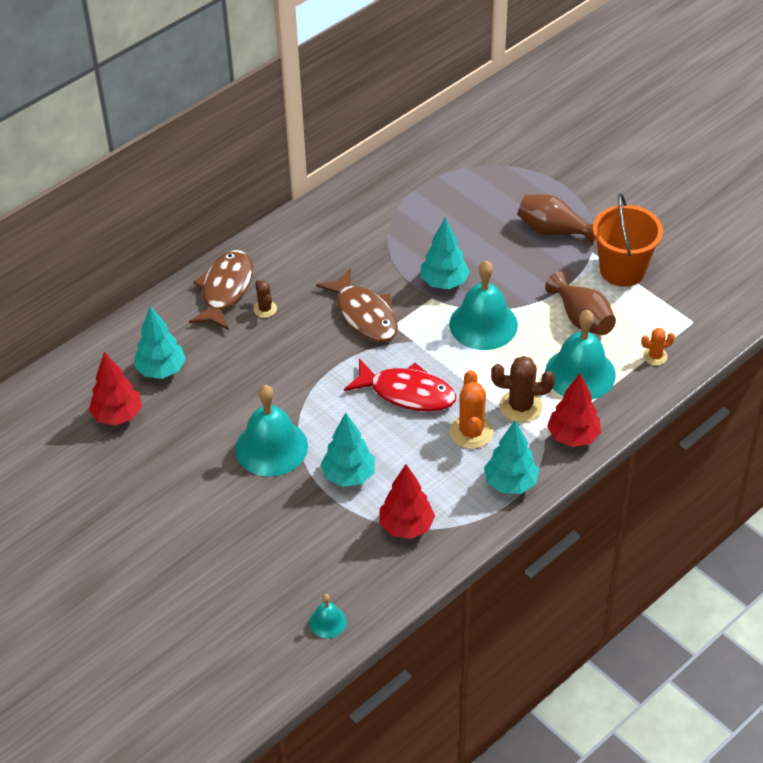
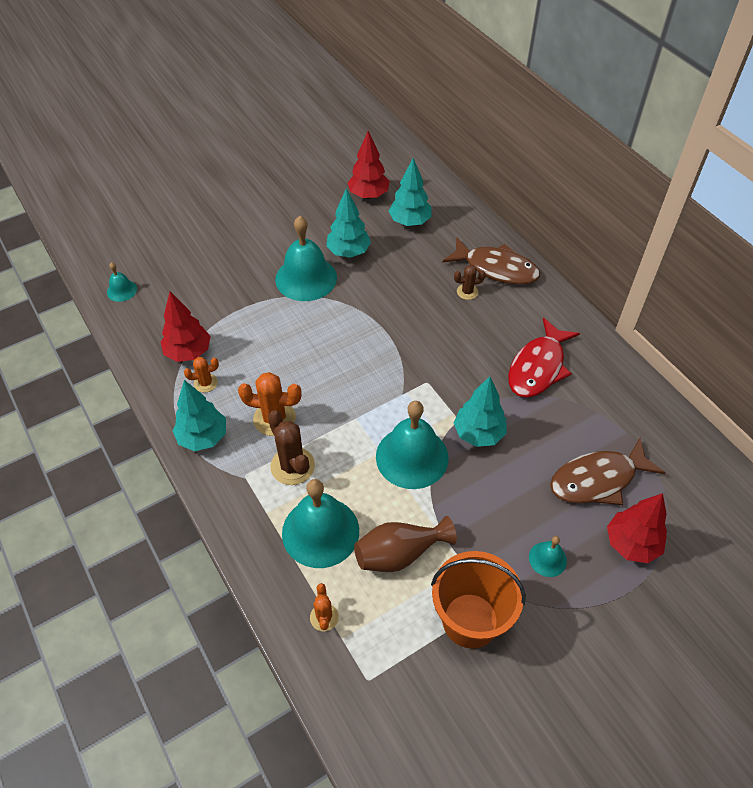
camera: 100 degrees right, 5 degrees up
(348, 475) = (257, 323): turquoise tree -> turquoise tree (348, 252)
(364, 315) = (445, 361): brown fish -> brown fish (598, 480)
(407, 393) = (338, 378): red fish -> red fish (538, 367)
(443, 500) = (205, 383): none -> orange cactus
(520, 406) = (292, 466): brown cactus -> brown cactus turned 45 degrees counterclockwise
(553, 231) = (547, 559): brown vase -> turquoise bell
(573, 437) = (239, 504): red tree -> red tree (631, 544)

